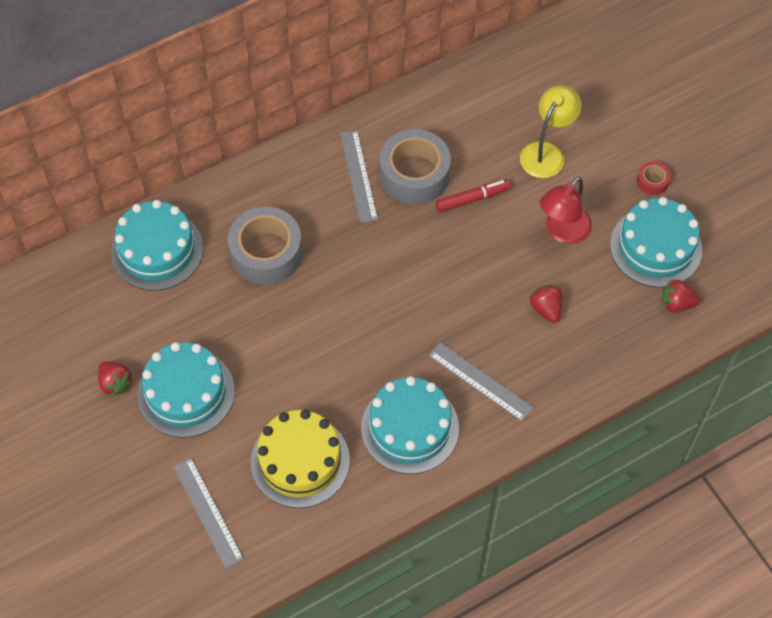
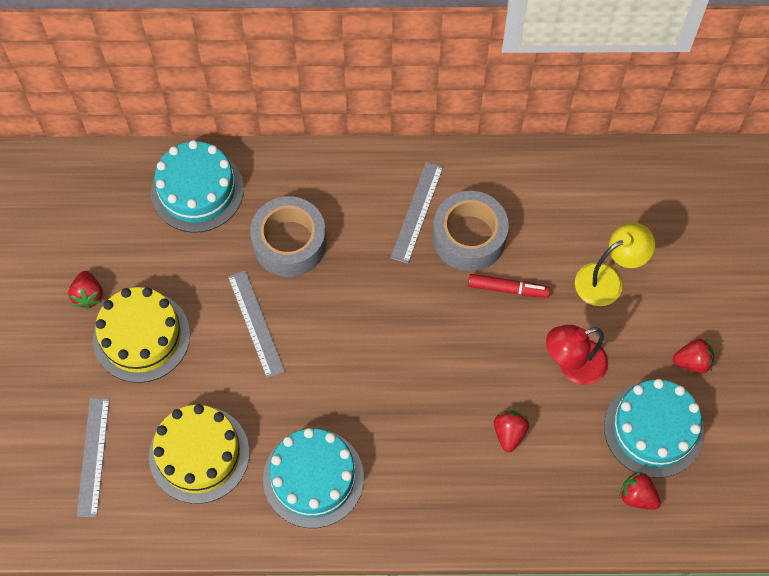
camera: 30 degrees right, 5 degrees up
(186, 393) = (141, 336): turquoise cake -> yellow cake
(480, 381) = (404, 469): grey ruler -> grey ruler (255, 323)
(652, 181) = (692, 362): red tape -> red strawberry

